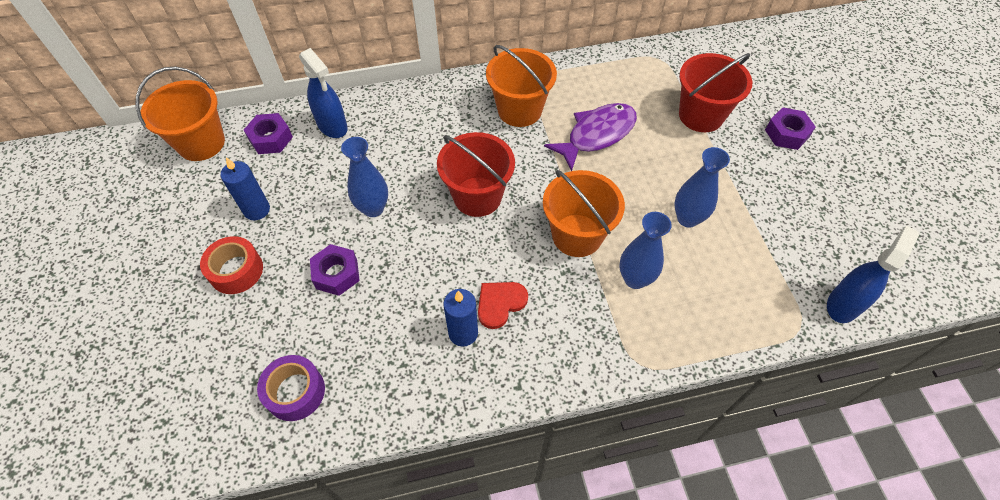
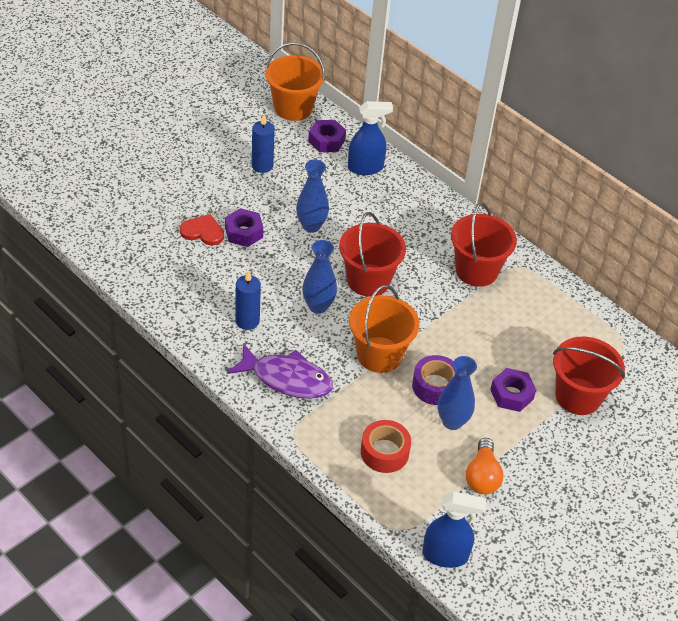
camera: 55 degrees right, 10 degrees down
(236, 271) = (209, 181): red tape -> red tape (384, 452)
(295, 392) = (147, 254): purple tape -> purple tape (435, 386)
(332, 126) = (365, 168): blue spray bottle -> blue spray bottle turned 120 degrees counterclockwise
(500, 303) = (285, 332): red heart -> red heart (203, 232)
(519, 110) = (476, 270): orange bucket -> red bucket
(597, 135) = (492, 331): purple fish -> purple fish (287, 379)
(635, 279) = (366, 405): blue vase -> blue vase (318, 306)
(761, 228) = (482, 476): none -> orange light bulb
(786, 133) = (610, 467): purple nut -> purple nut (511, 394)

